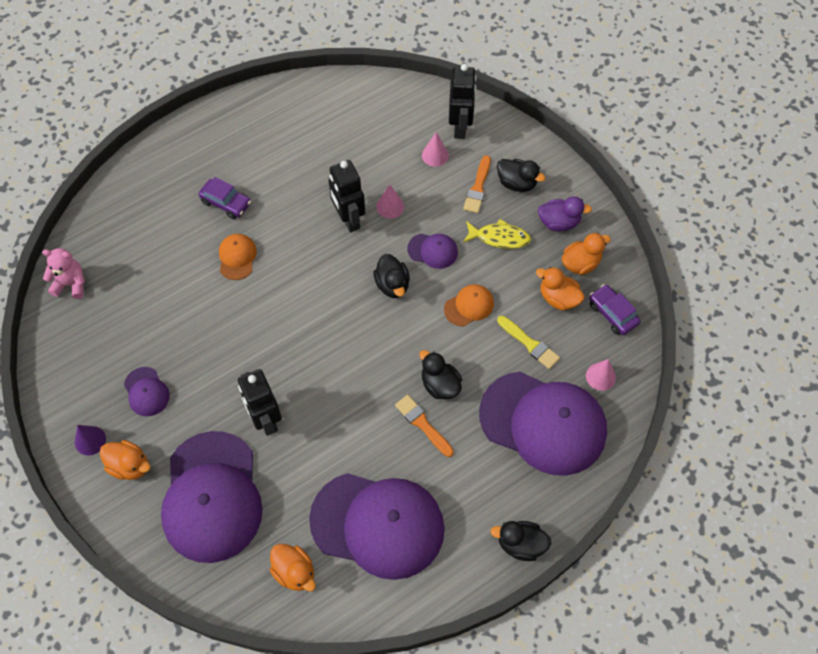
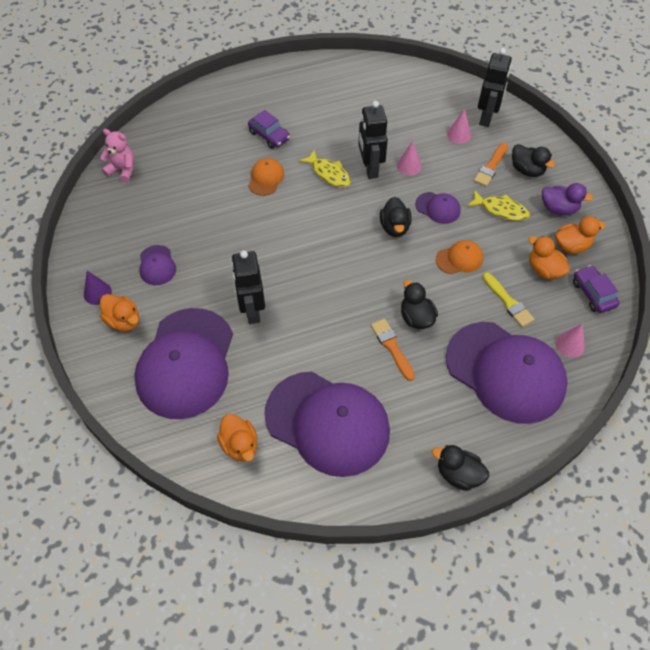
camera: 15 degrees right, 5 degrees down
(305, 235) = (329, 173): none -> yellow fish

